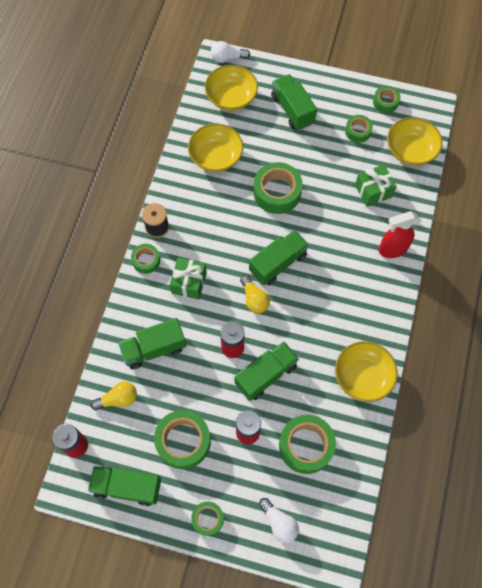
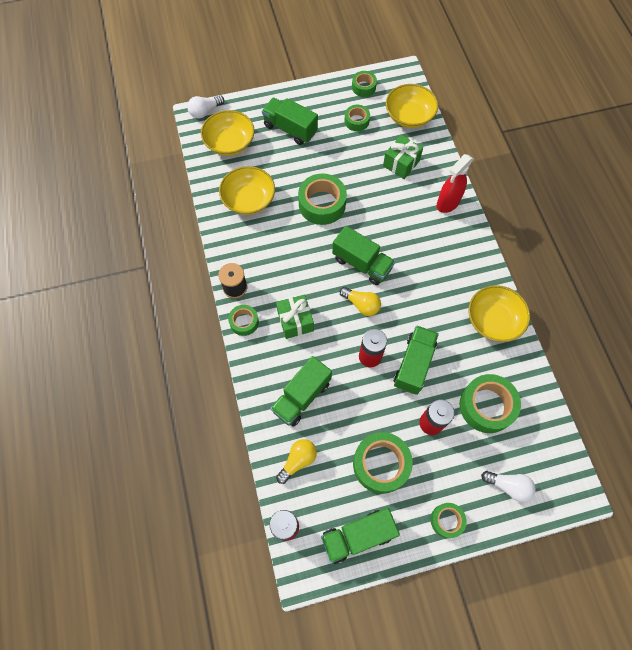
camera: 30 degrees left, 0 degrees up
(278, 263) = (362, 263): green truck -> green truck turned 105 degrees clockwise

